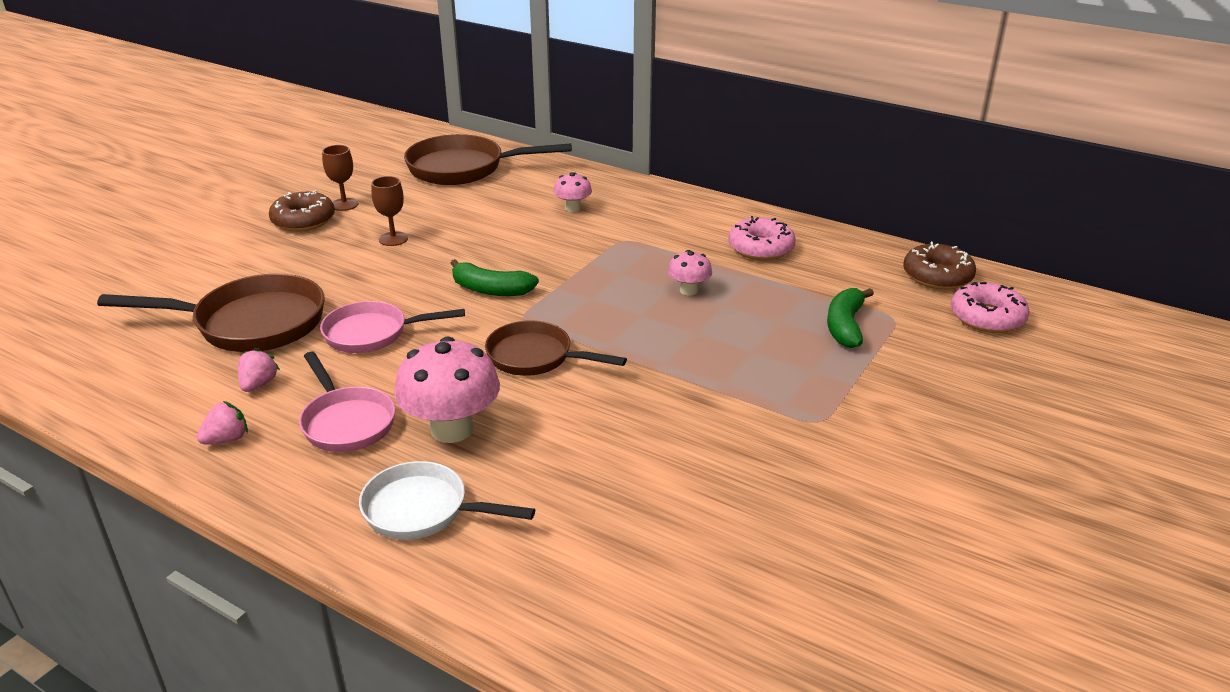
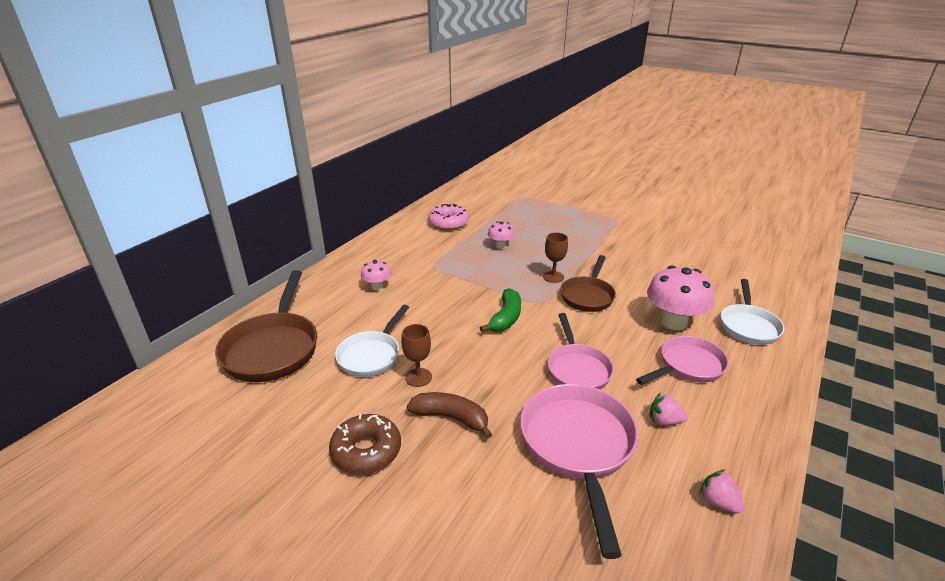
camera: 90 degrees left, 0 degrees up
(227, 439) = (736, 423): pink strawberry -> pink strawberry (718, 502)
(251, 324) = (578, 447): brown pan -> pink pan
(326, 257) = (451, 418): none -> brown banana
(344, 204) = (333, 423): brown goblet -> brown goblet (553, 277)
(438, 214) = (371, 355): none -> white pan
(845, 326) = (533, 208): green banana -> none
(937, 276) = (481, 183): brown donut -> none
(987, 318) = (519, 178): pink donut -> none

